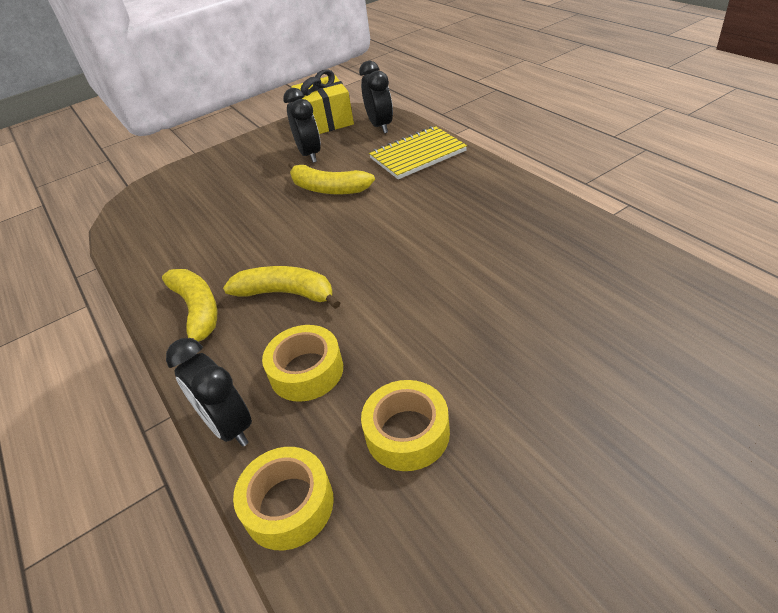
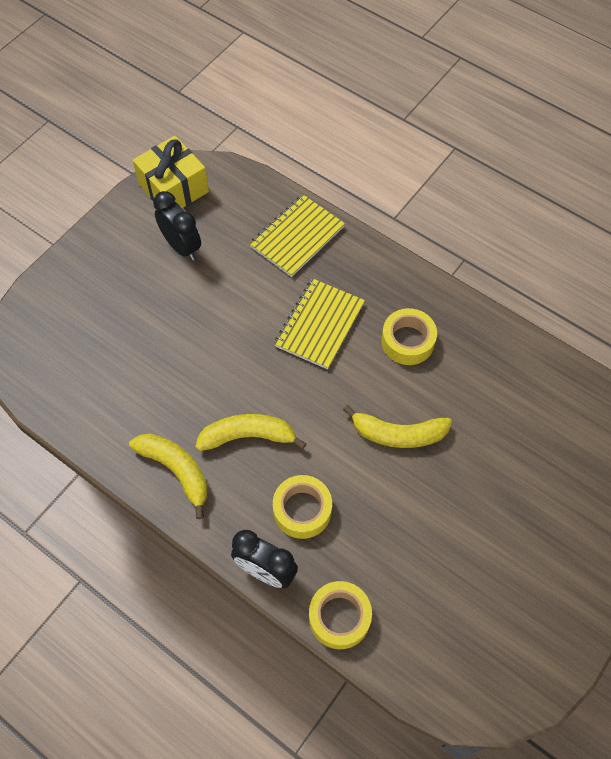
camera: 25 degrees left, 20 degrees up
(328, 188) = (225, 297): yellow banana -> yellow banana (398, 434)
(380, 126) = (240, 192): black clock -> none
(407, 433) = (398, 544): yellow tape -> yellow tape (407, 341)
(408, 215) = (319, 325): none -> yellow notebook

